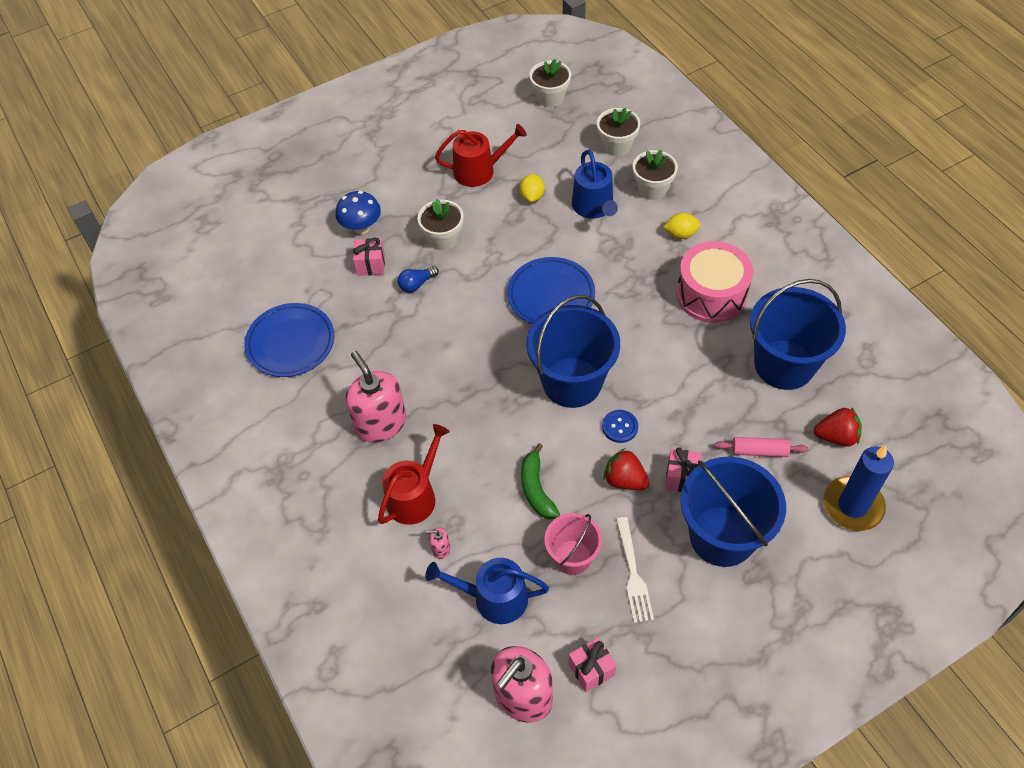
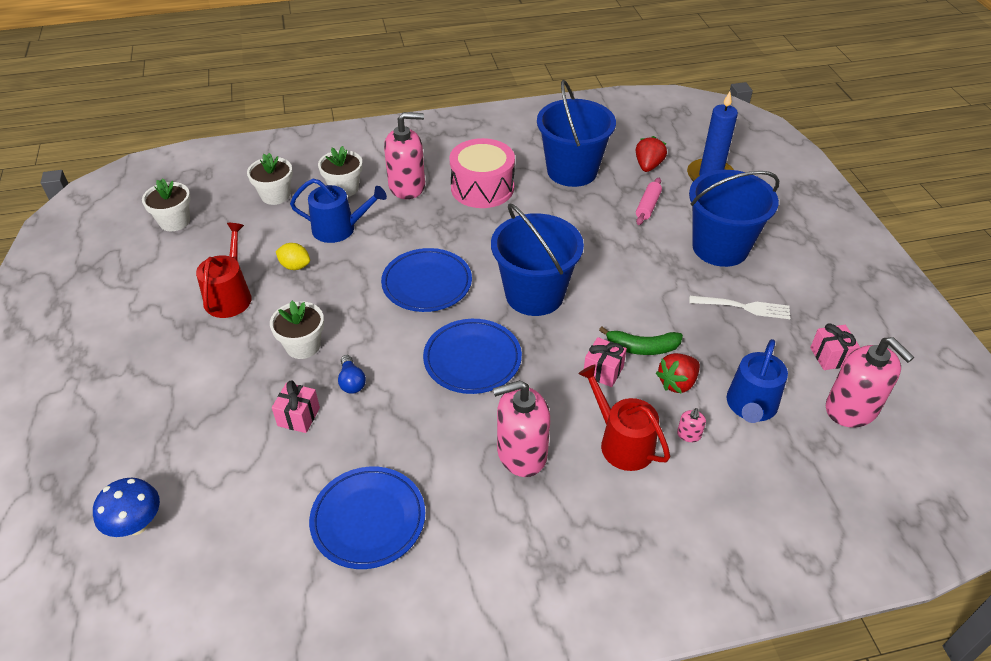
camera: 75 degrees left, 10 degrees down
(361, 227) = (237, 414): blue mushroom -> blue mushroom (136, 525)
(471, 358) = (472, 359): none -> blue plate
(572, 557) = (719, 341): pink bucket -> none
(620, 427) = (595, 277): blue button -> none
(625, 480) = (650, 288): red strawberry -> red strawberry (677, 383)
(680, 234) = (407, 186): yellow lemon -> pink soap dispenser
(681, 478) = (659, 254): pink gift -> pink gift (603, 371)

